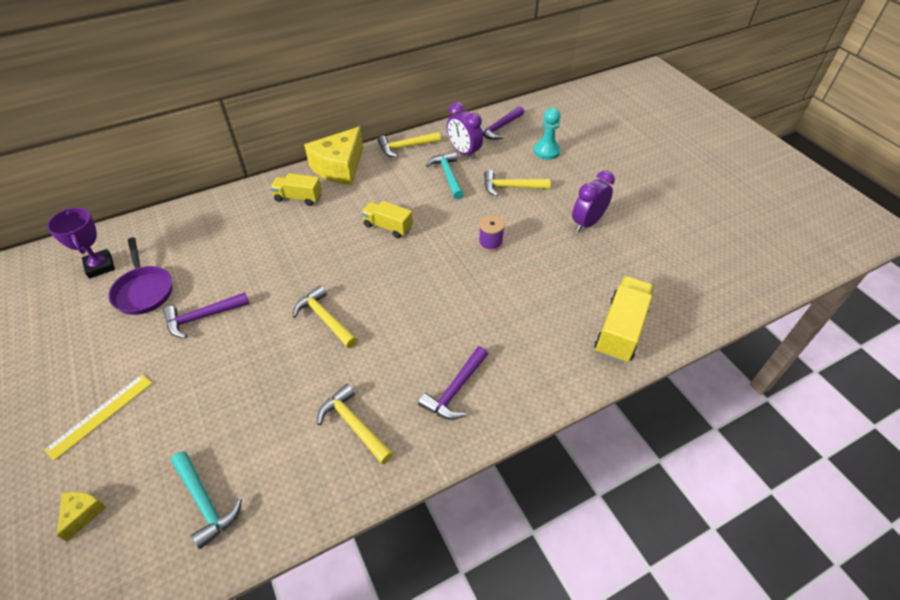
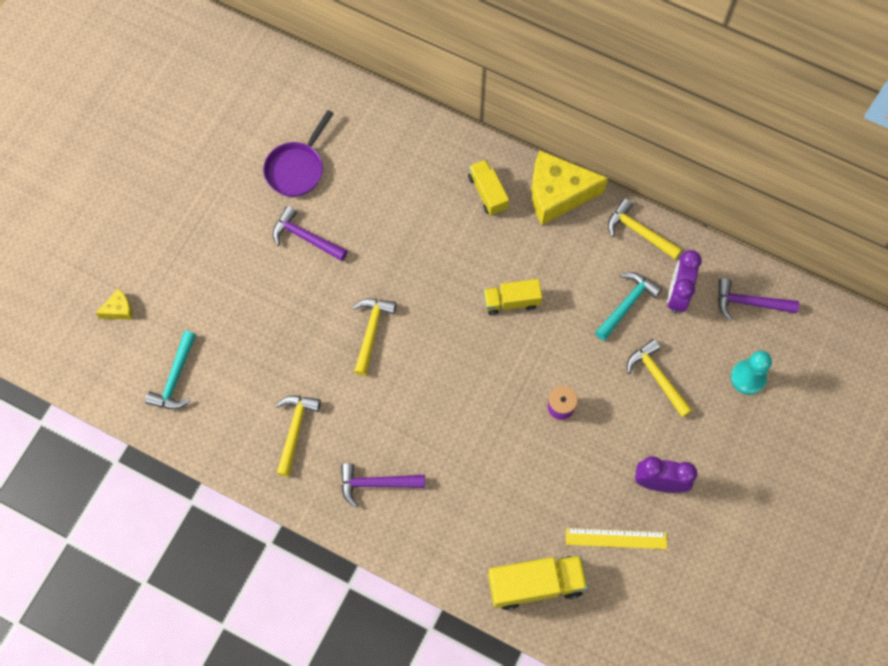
camera: 55 degrees right, 20 degrees up
(100, 266) = (294, 111): purple trophy -> none
(100, 415) = (183, 249): yellow ruler -> yellow ruler (616, 538)
(388, 227) = (511, 301): yellow truck -> yellow truck turned 90 degrees counterclockwise

